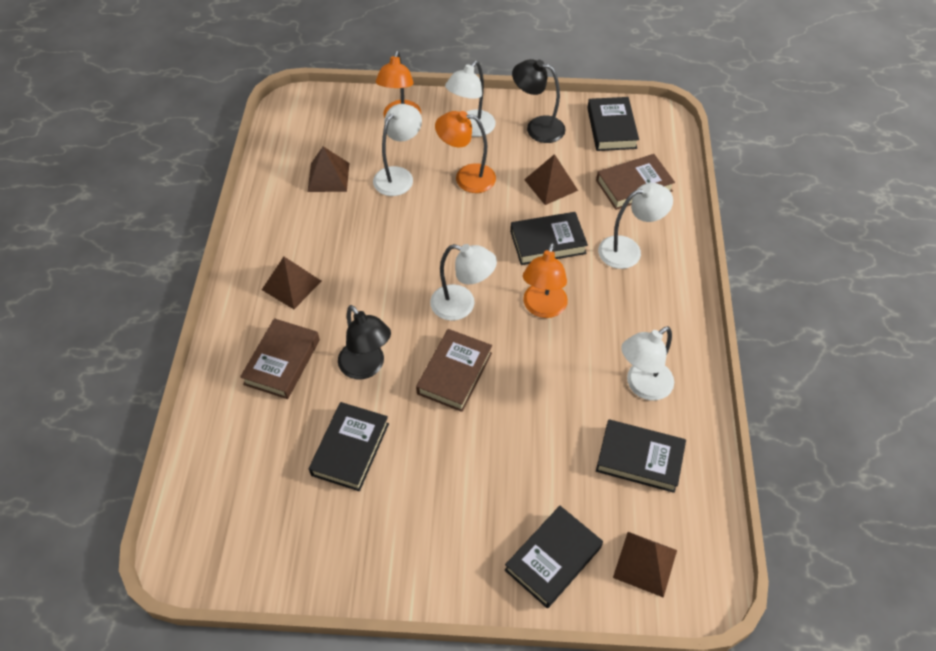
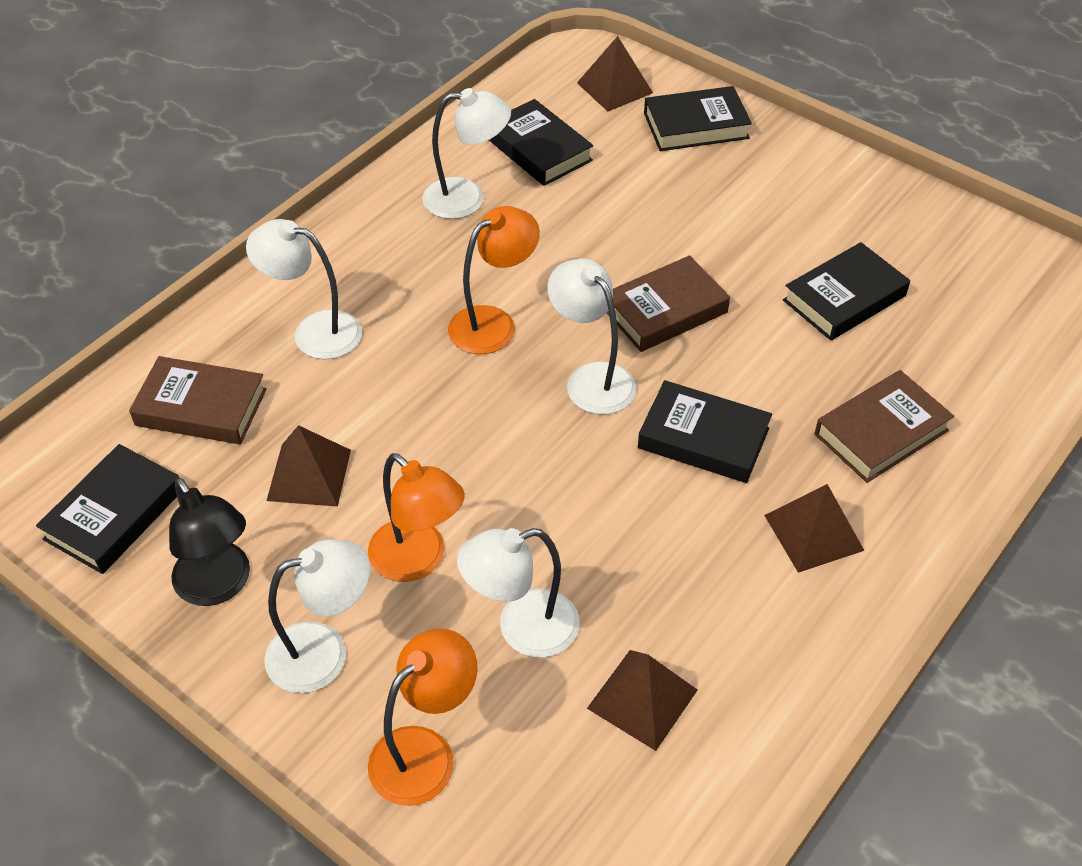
camera: 145 degrees left, 5 degrees down
(366, 367) = (770, 370): black lamp -> none
(547, 242) = (403, 396): black book -> black book (703, 438)

